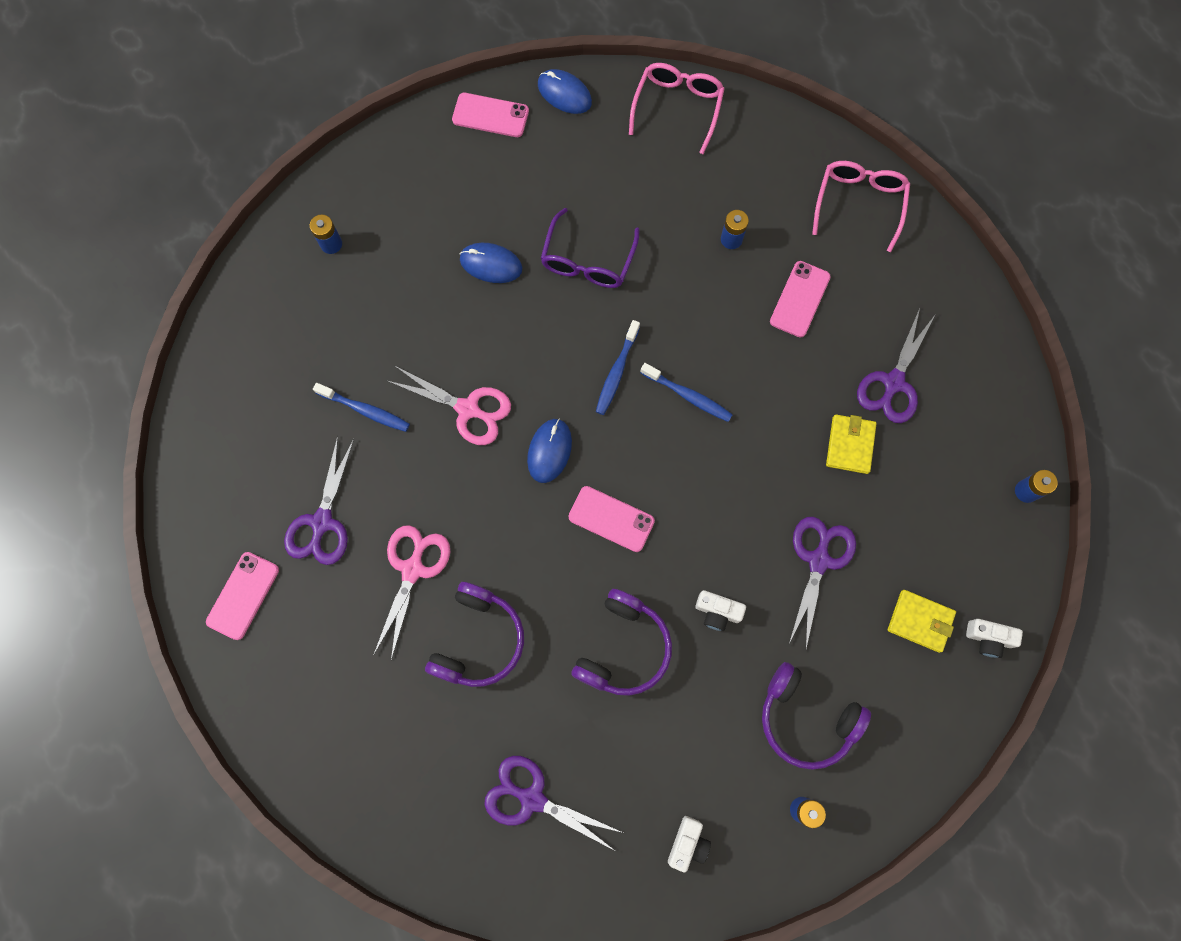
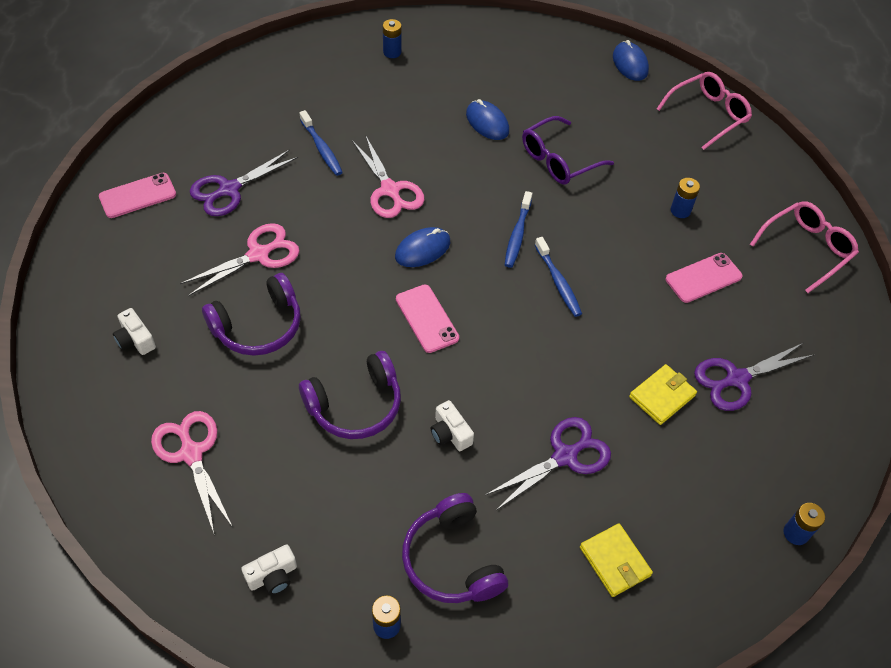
camera: 35 degrees right, 20 degrees down
(490, 115) = (566, 47): pink phone -> none
(532, 799) = (191, 453): purple scissors -> pink scissors
(616, 372) = (517, 235): blue toothbrush -> blue toothbrush turned 45 degrees counterclockwise
(988, 638) = (667, 620): white camera -> white camera (135, 339)

